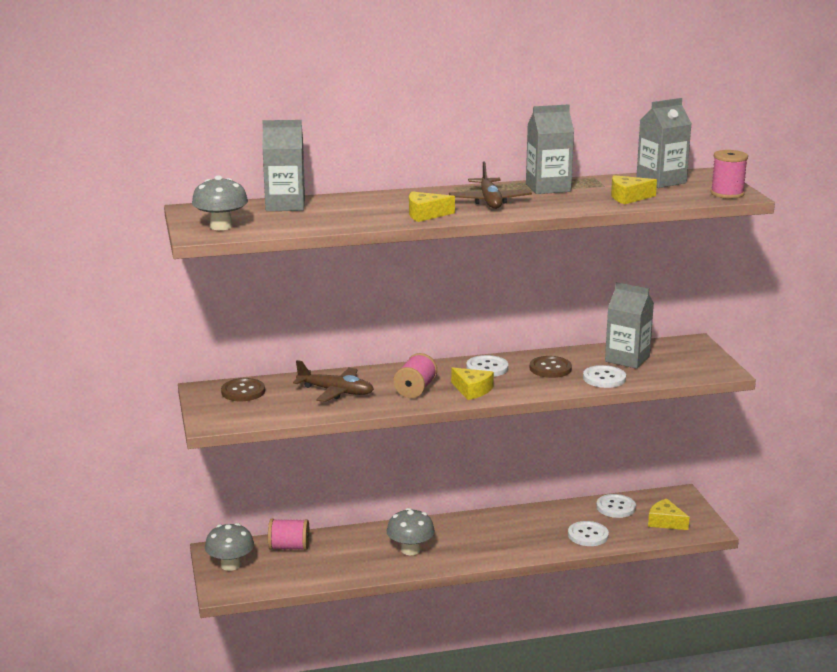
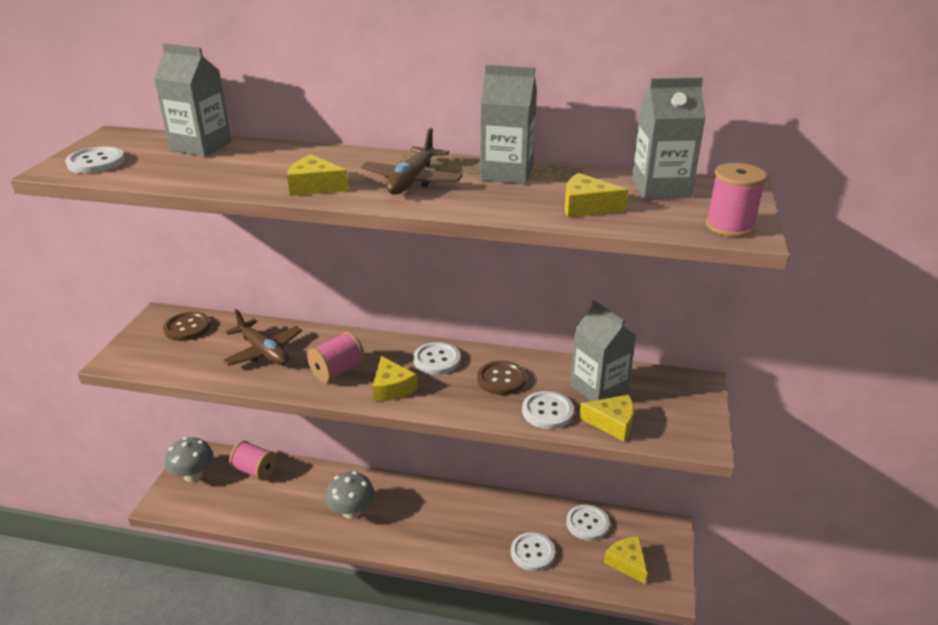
camera: 25 degrees right, 10 degrees up
(221, 226) = (96, 162): grey mushroom -> white button
(655, 374) = (612, 423): none -> yellow cheese

